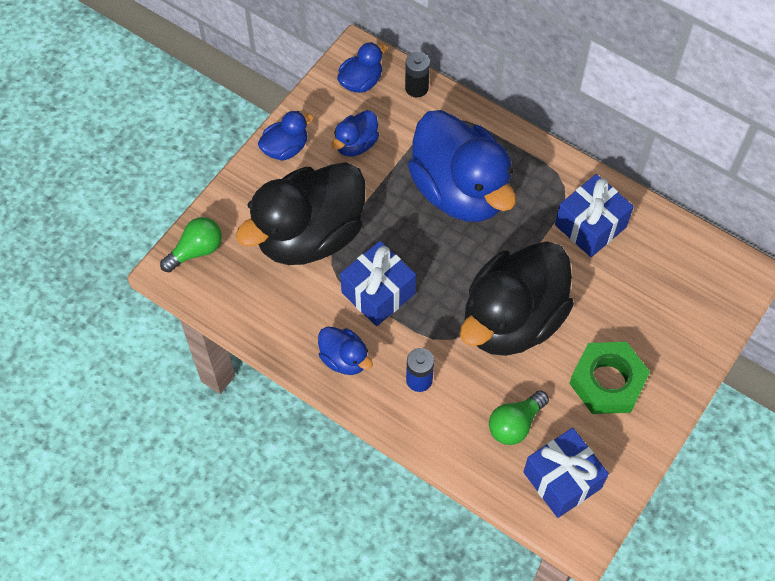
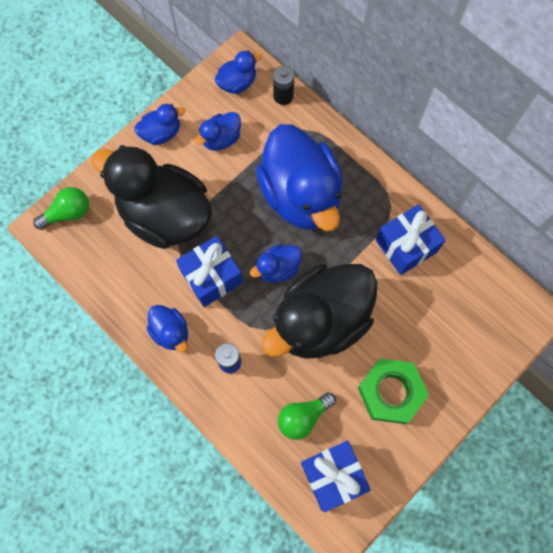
camera: 10 degrees right, 10 degrees up
(309, 236) = (165, 215): black duck -> black duck turned 60 degrees clockwise
(451, 272) = (278, 269): none -> blue duck

